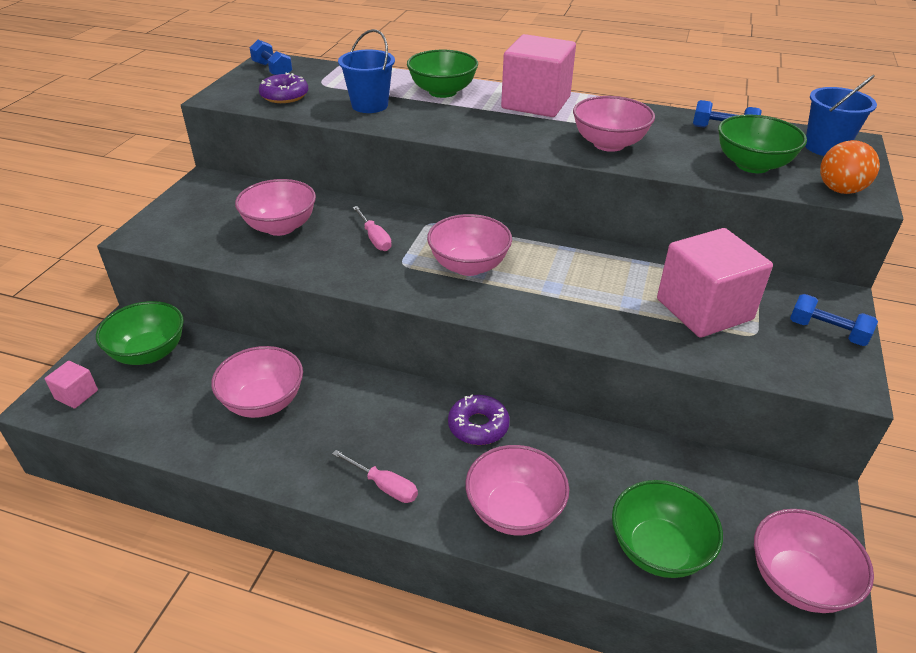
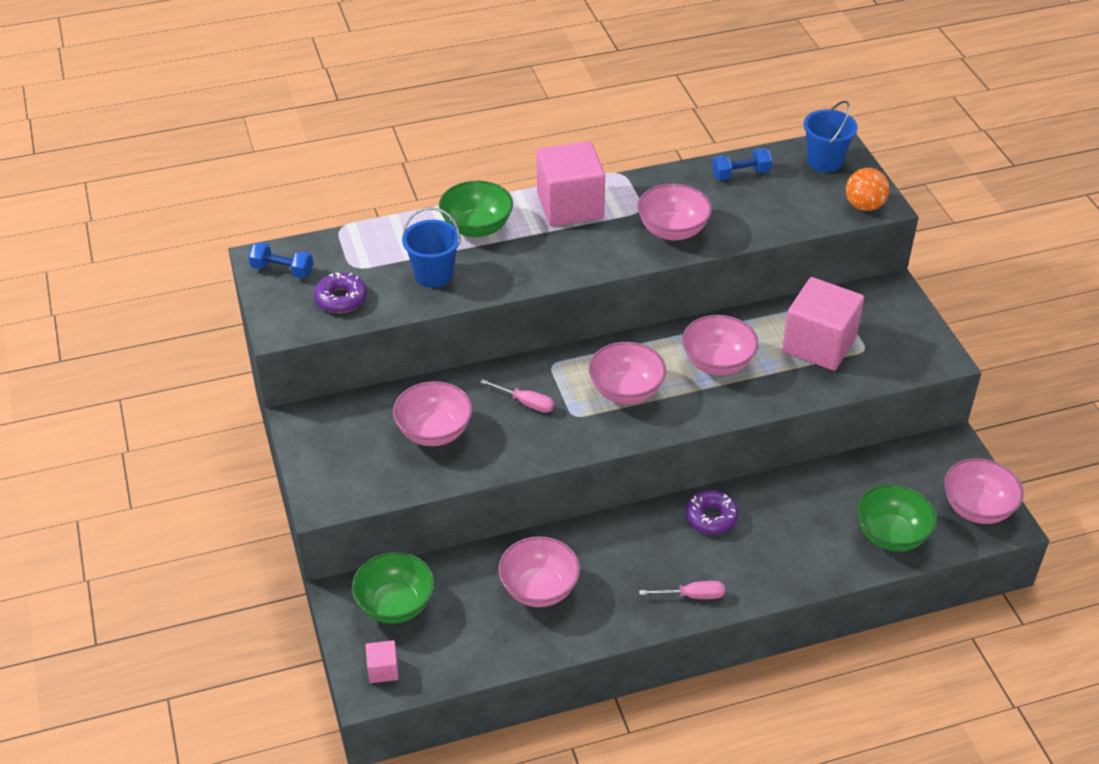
camera: 35 degrees left, 5 degrees up
(514, 510) = (789, 562): pink bowl -> pink bowl (717, 363)
(752, 165) = (790, 206): green bowl -> none
(827, 331) = (905, 323): blue dumbbell -> none

